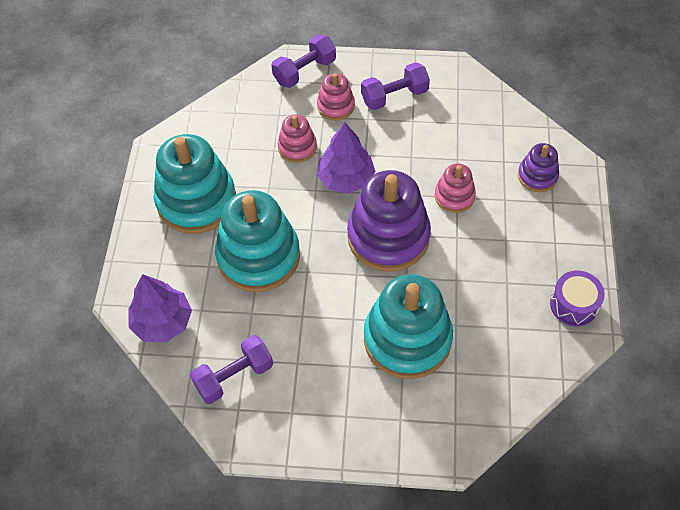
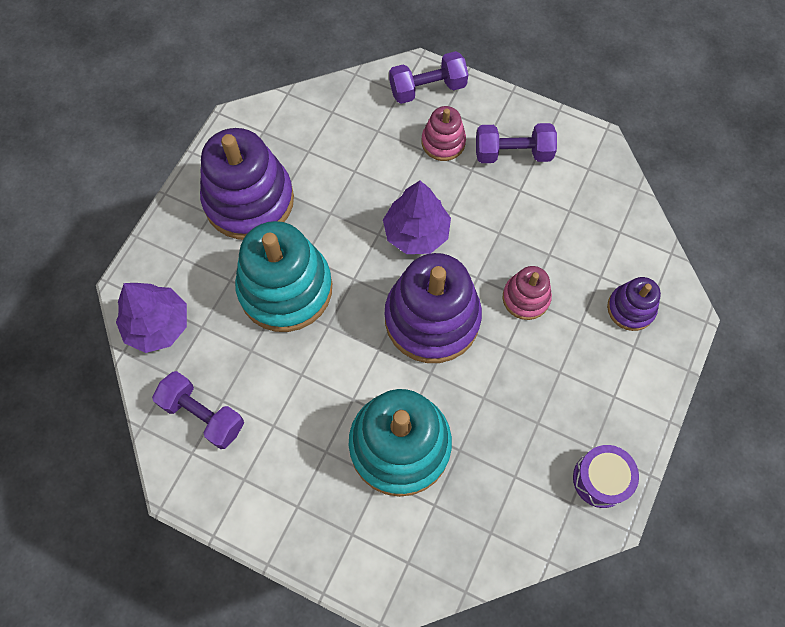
camera: 20 degrees right, 10 degrees up
(196, 201) = (249, 200): turquoise stacking toy -> purple stacking toy
(234, 376) = (203, 415): purple dumbbell -> purple dumbbell turned 45 degrees clockwise
(297, 147) = (380, 176): pink stacking toy -> none

